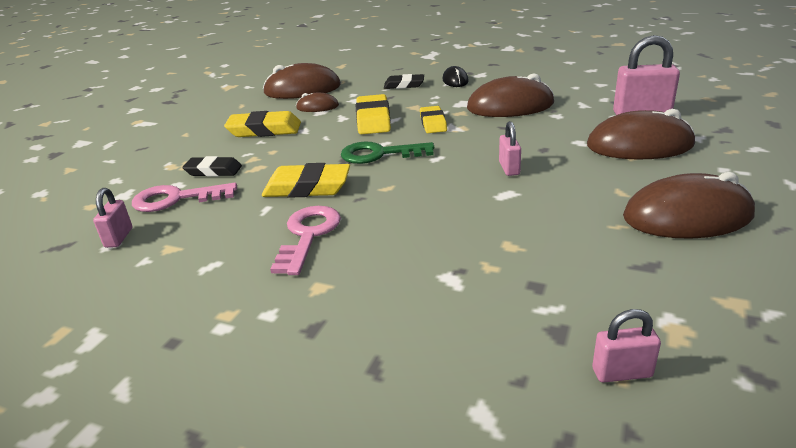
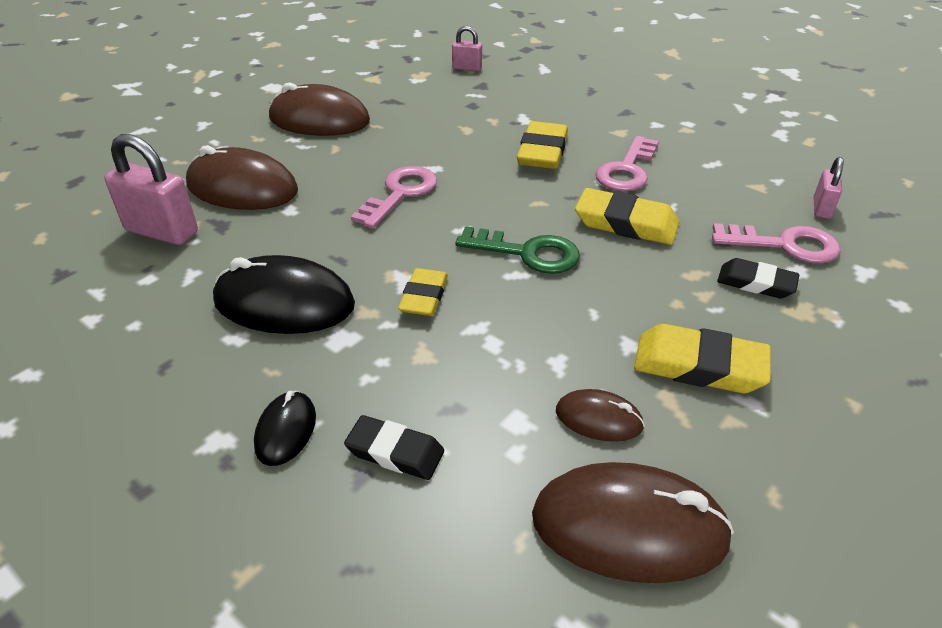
camera: 165 degrees left, 10 degrees up
(373, 119) = (507, 336): yellow eraser -> yellow eraser (542, 152)
(509, 168) = (400, 194): pink padlock -> pink key
(510, 106) = (284, 303): brown mouse -> black mouse

